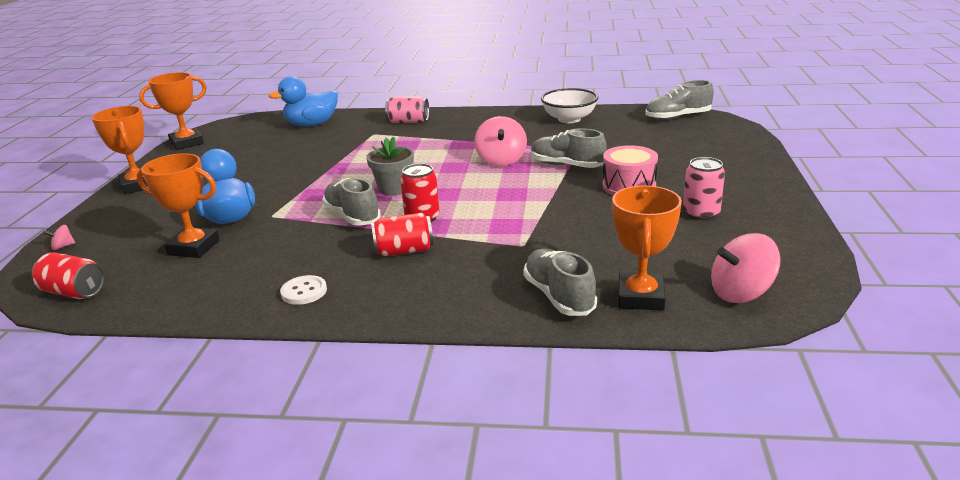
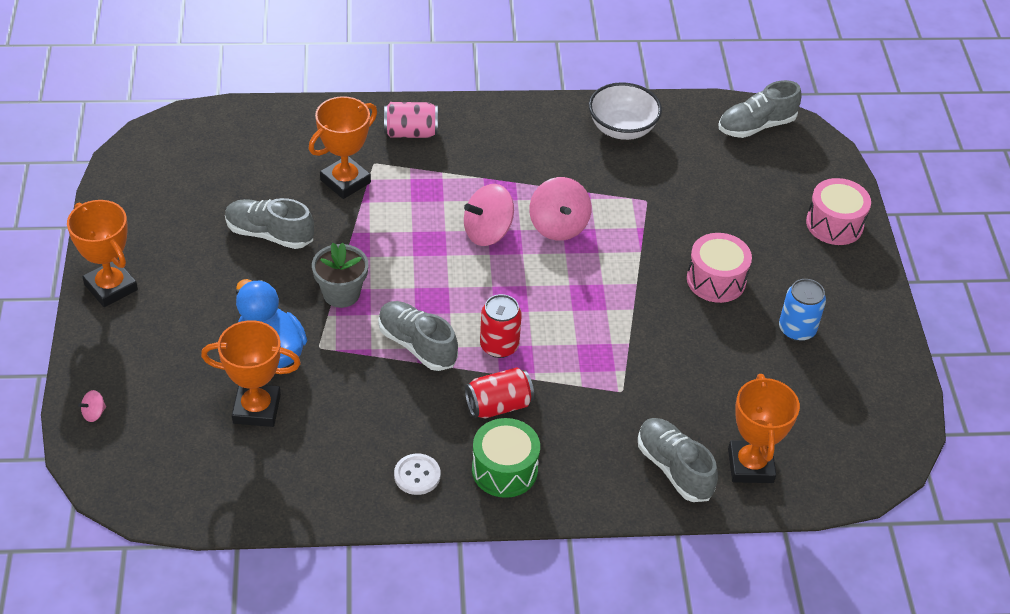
camera: 15 degrees left, 20 degrees up
(74, 292) = (163, 490): red can -> none
(187, 143) = (119, 185): orange trophy -> orange trophy (345, 181)
(311, 124) = (277, 137): blue duck -> none
(388, 291) = (504, 470): none -> green drum
(394, 188) = (446, 288): grey flower pot -> grey flower pot (341, 293)
(567, 165) = (639, 237): grey shoe -> grey shoe (269, 234)
(701, 213) = (797, 329): pink can -> blue can
(741, 160) = (834, 224): none -> pink drum
(741, 293) = (840, 455): pink spinning top -> pink spinning top (487, 232)

